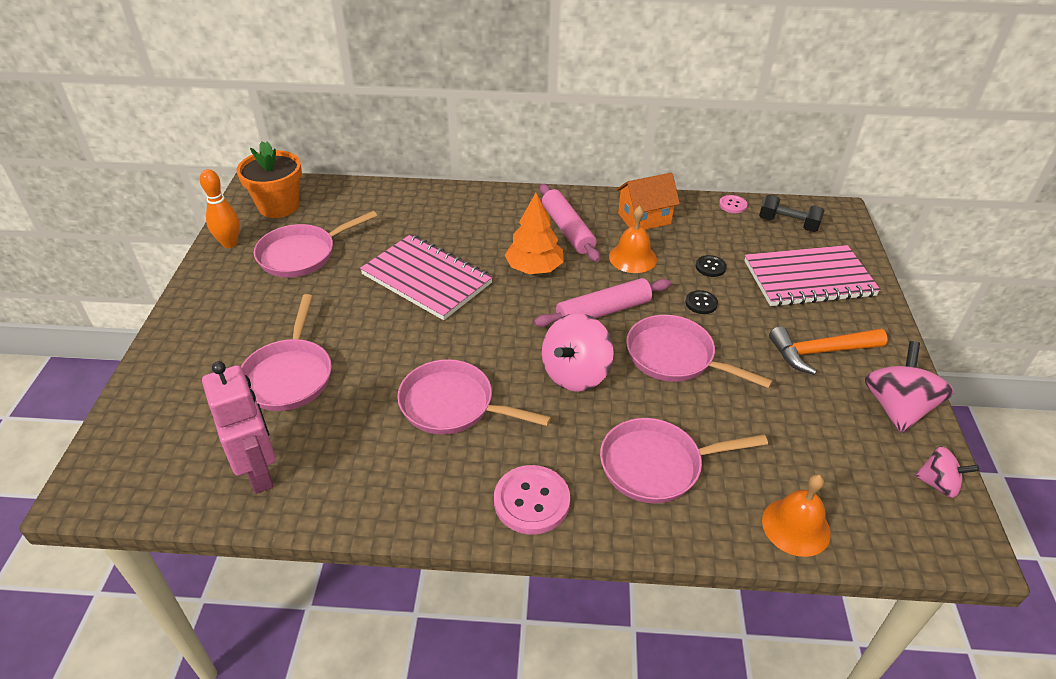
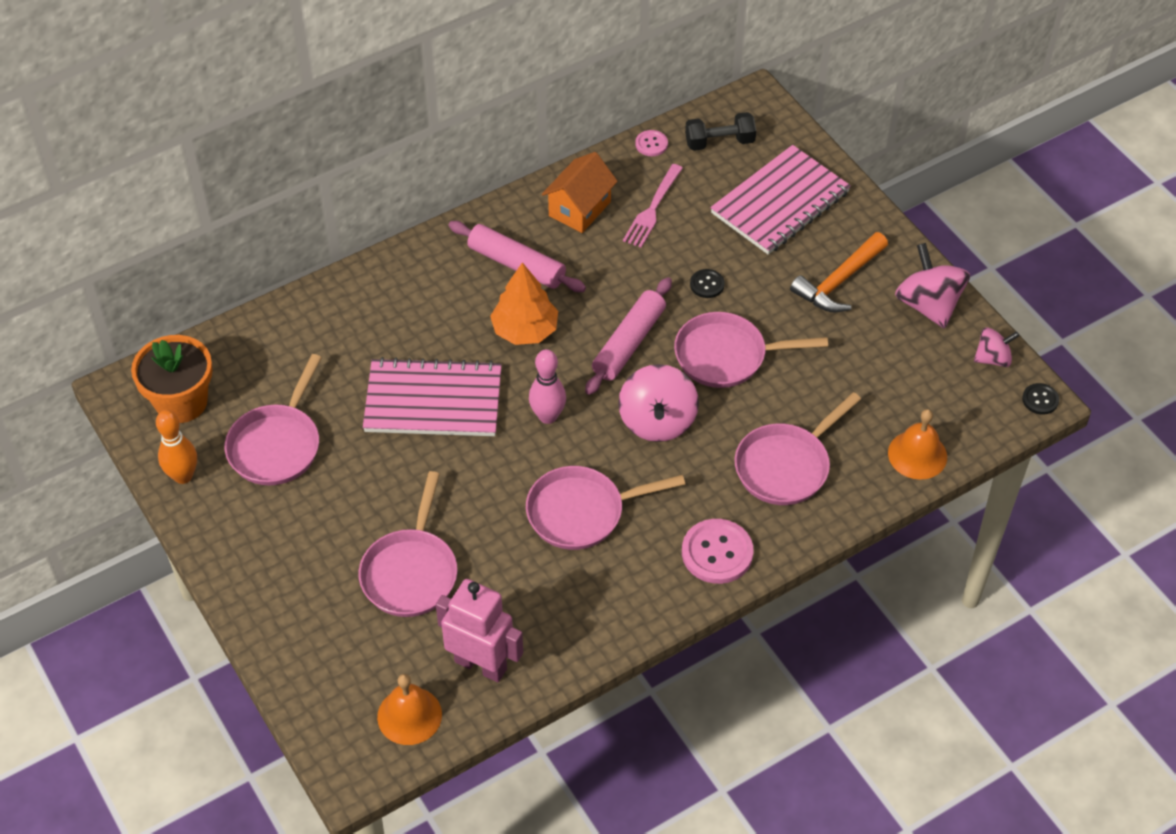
camera: 35 degrees left, 10 degrees up
(289, 375) = (411, 572): pink pan -> pink pan turned 45 degrees clockwise
(495, 327) = (548, 416): none -> pink bowling pin
(632, 258) = (606, 265): orange bell -> orange bell (409, 715)
(699, 240) = (652, 209): none -> pink fork
(710, 267) = (685, 237): black button -> black button (1040, 400)

